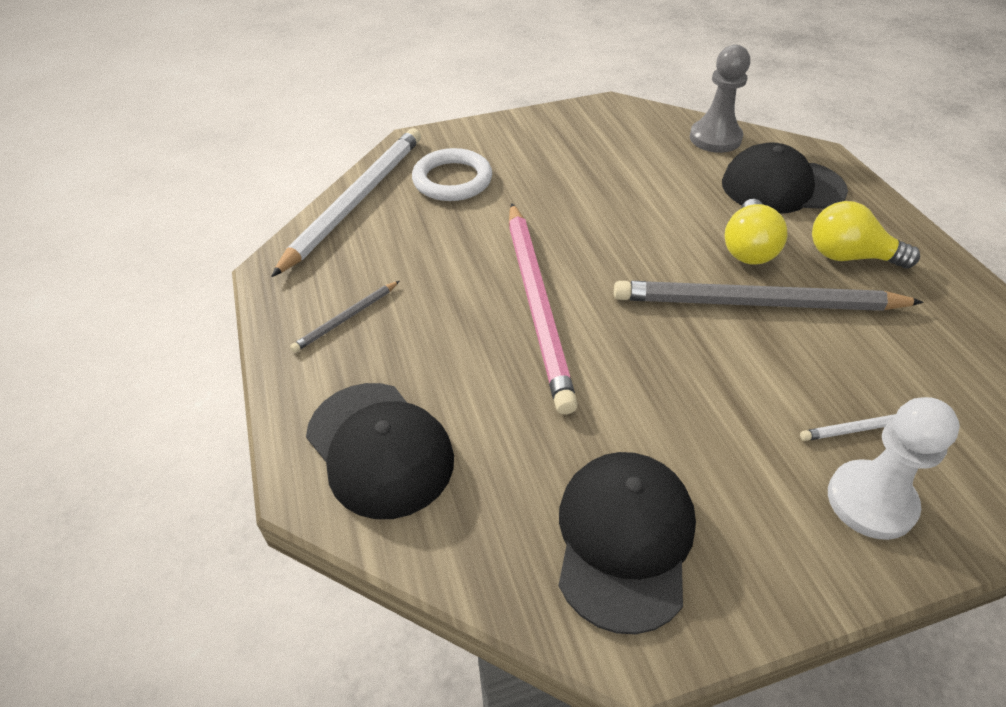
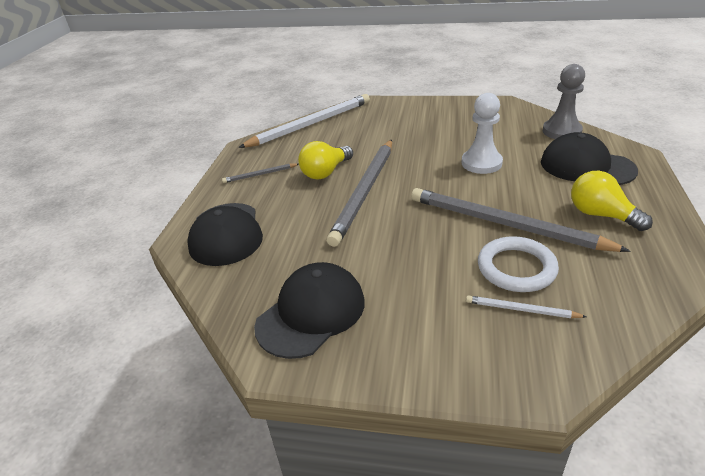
camera: 30 degrees right, 10 degrees down
(452, 180) = (371, 124): white ring -> white ring (516, 268)
(537, 304) = (365, 192): pink pencil -> grey pencil
(748, 248) = (528, 194): yellow light bulb -> yellow light bulb (325, 172)
(871, 501) = (483, 348): white pawn -> white pawn (481, 163)

